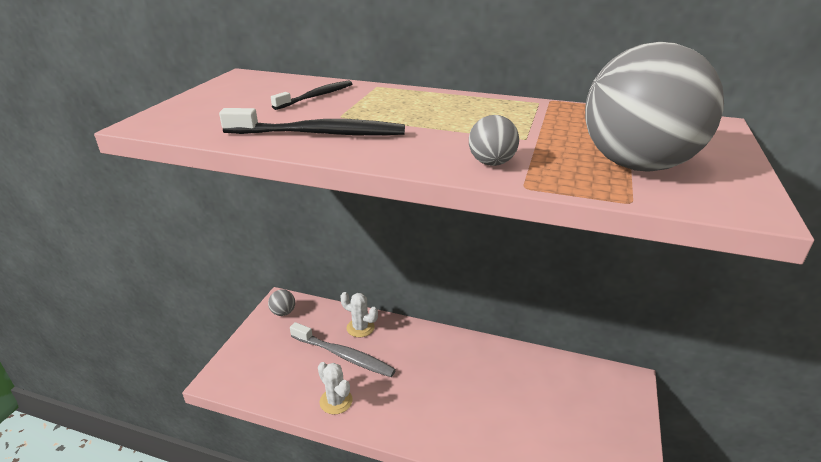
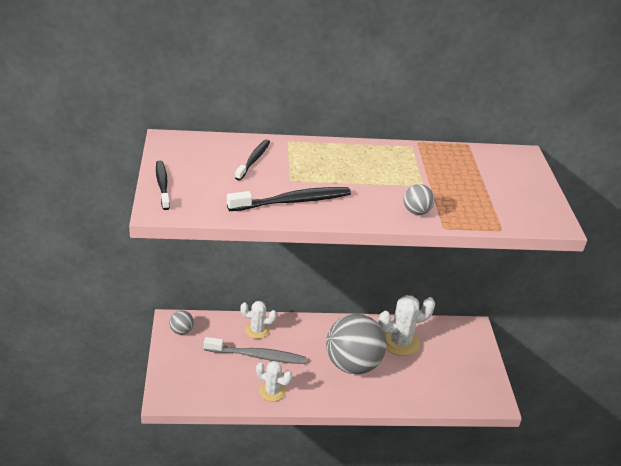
camera: 25 degrees left, 5 degrees up
(183, 105) = (162, 185): none -> black toothbrush
(522, 377) = (400, 342): none -> white cactus
(636, 165) = (494, 200): grey ball -> grey ball (352, 364)

